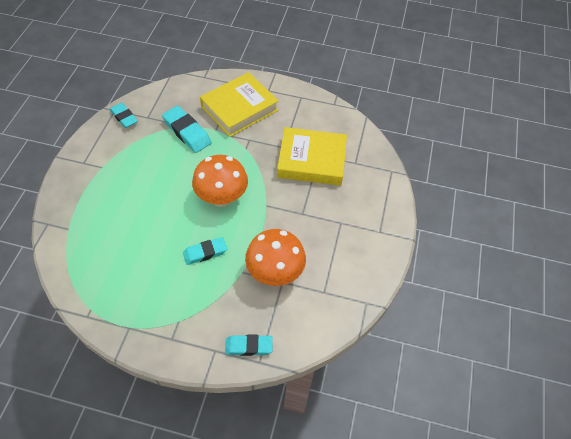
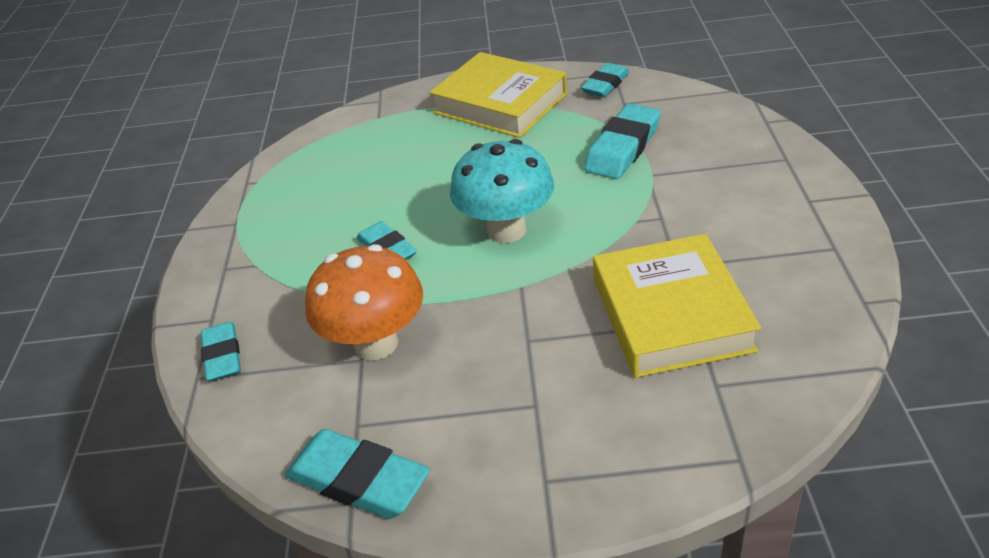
camera: 80 degrees right, 15 degrees down
(222, 198) = (506, 230): orange mushroom -> turquoise mushroom
(239, 108) = (727, 182): yellow book -> yellow book (500, 103)
(356, 297) = (358, 480): none -> turquoise eraser

